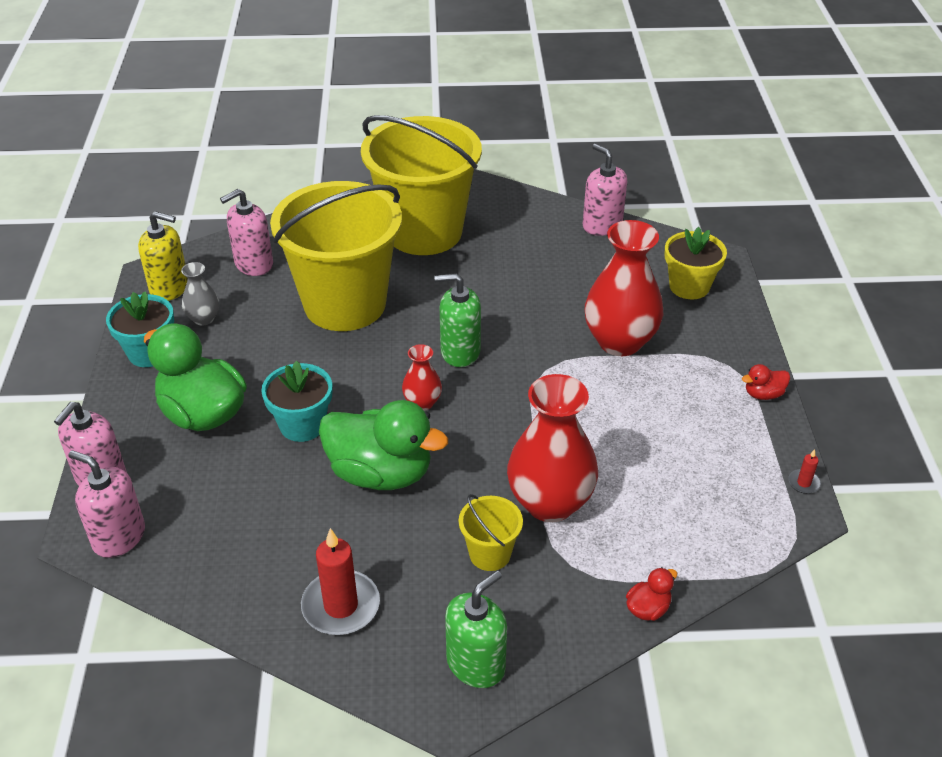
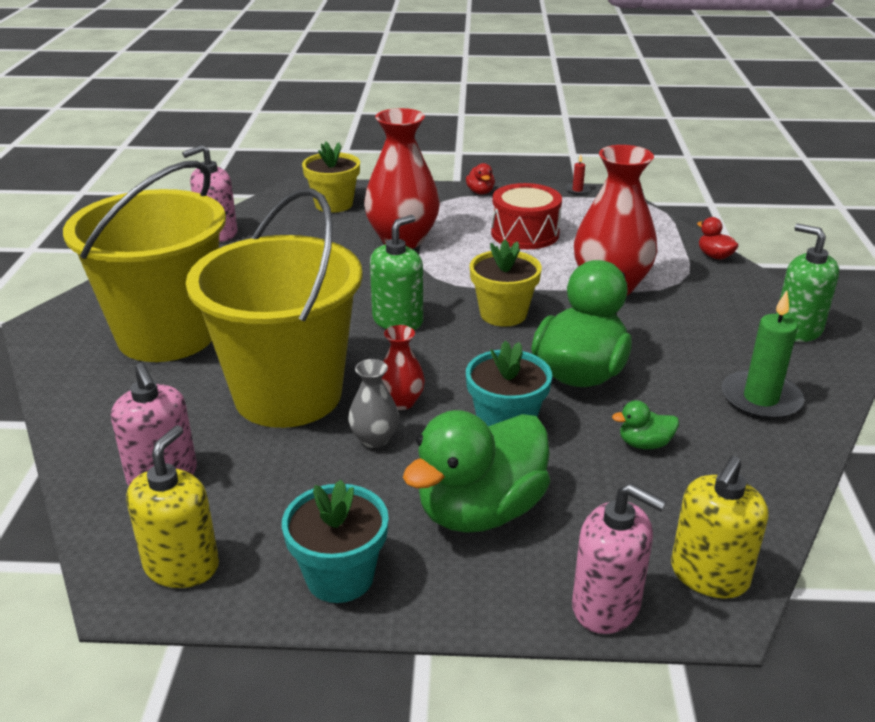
camera: 85 degrees left, 10 degrees down
(119, 537) = (709, 575): pink soap dispenser -> yellow soap dispenser
(203, 318) = (275, 521): grey vase -> grey vase (374, 439)
(274, 511) = (644, 444): none -> green duck
(341, 606) = (760, 399): red candle -> green candle
(422, 403) = (475, 345): red vase -> red vase (401, 402)
(460, 352) = (398, 320): green soap dispenser -> green soap dispenser turned 150 degrees counterclockwise
(480, 420) = (503, 314): none -> yellow flower pot
(490, 554) = (675, 318): yellow bucket -> none
(661, 434) = (525, 233): none -> red drum

